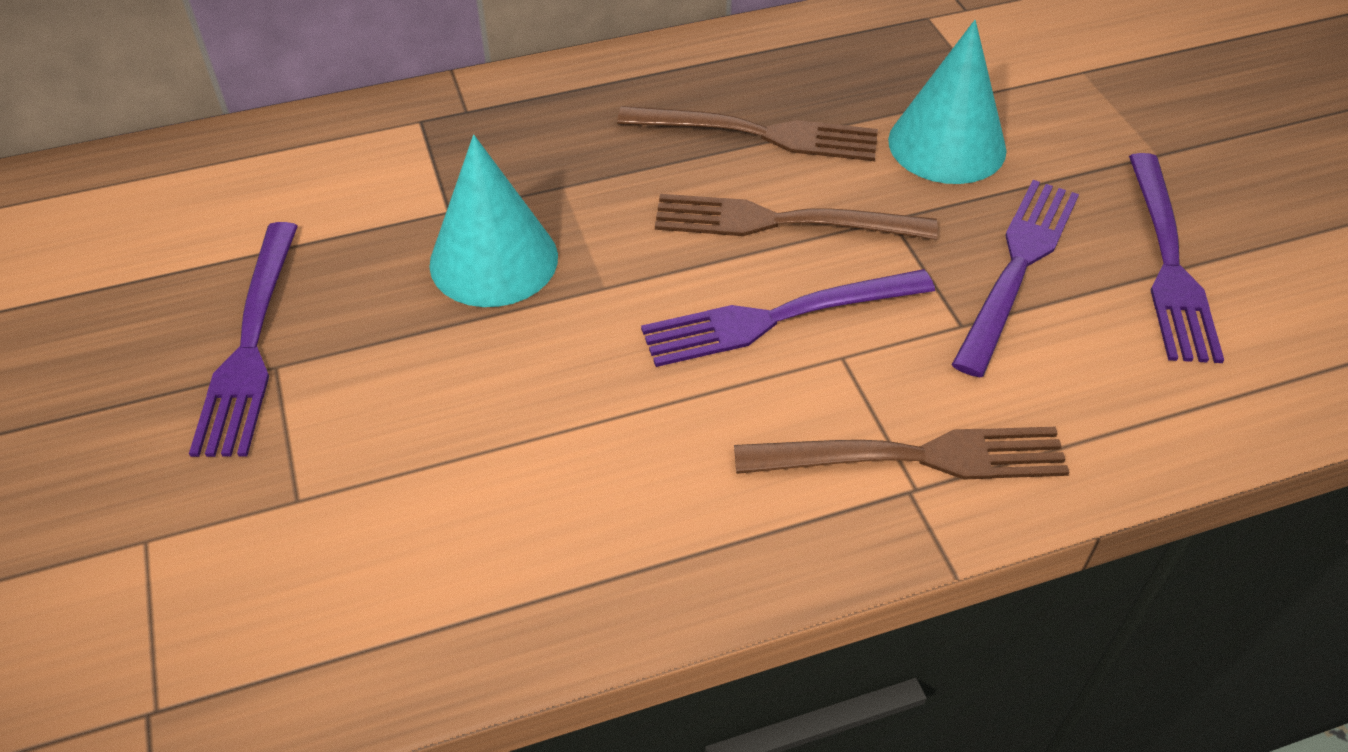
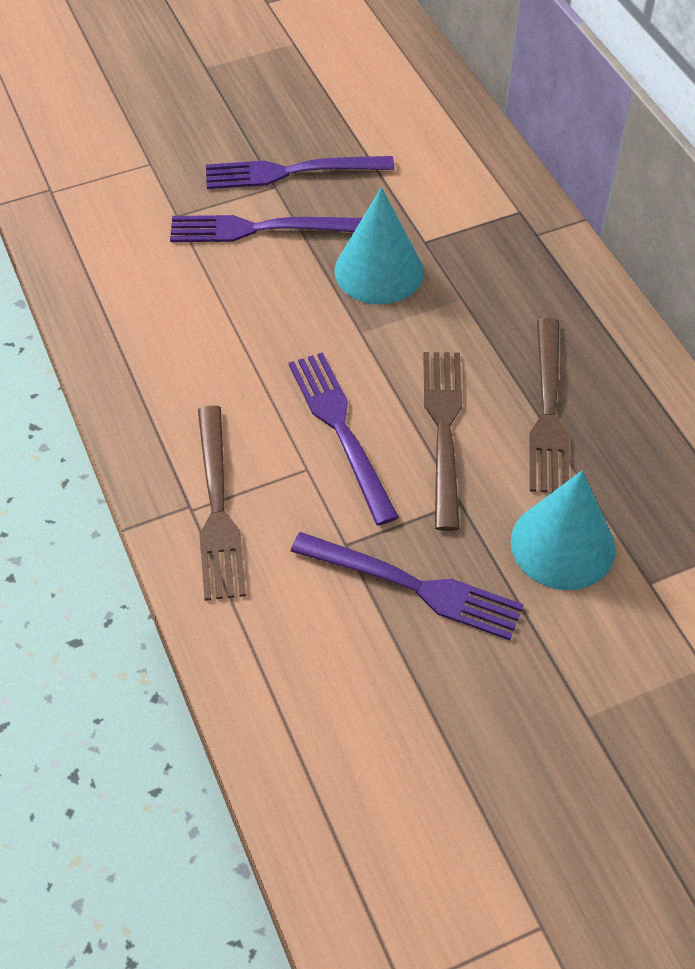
camera: 85 degrees right, 5 degrees up
(1169, 265) = (433, 702): purple fork -> purple fork (257, 229)

